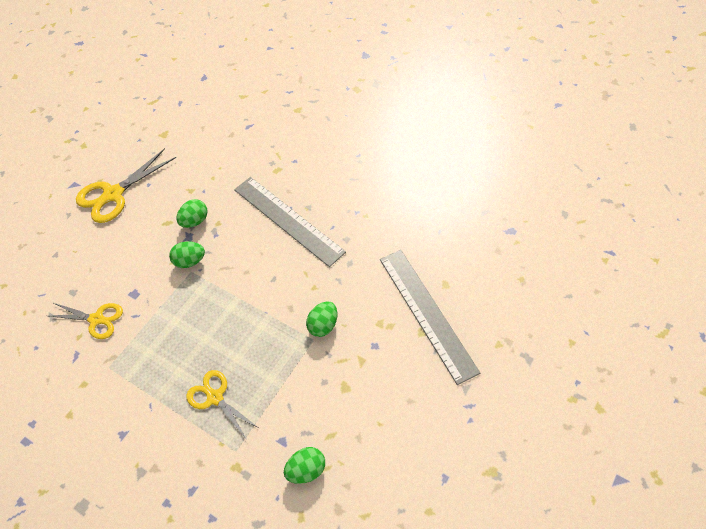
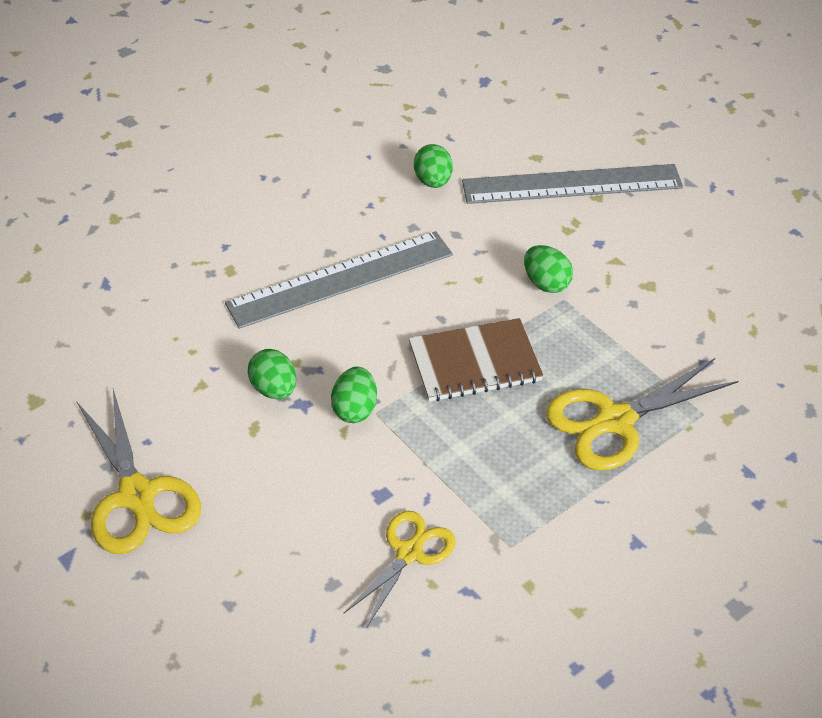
camera: 75 degrees left, 10 degrees down
(215, 397) = (615, 421): yellow scissors -> yellow scissors, size x1.55
(242, 307) = (475, 363): none -> brown notebook
(306, 469) = (751, 347): green egg -> green egg (433, 181)

